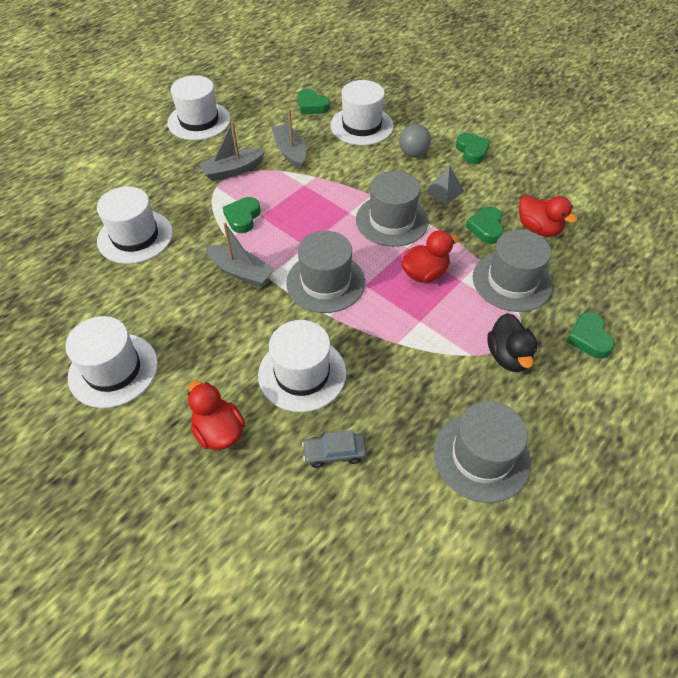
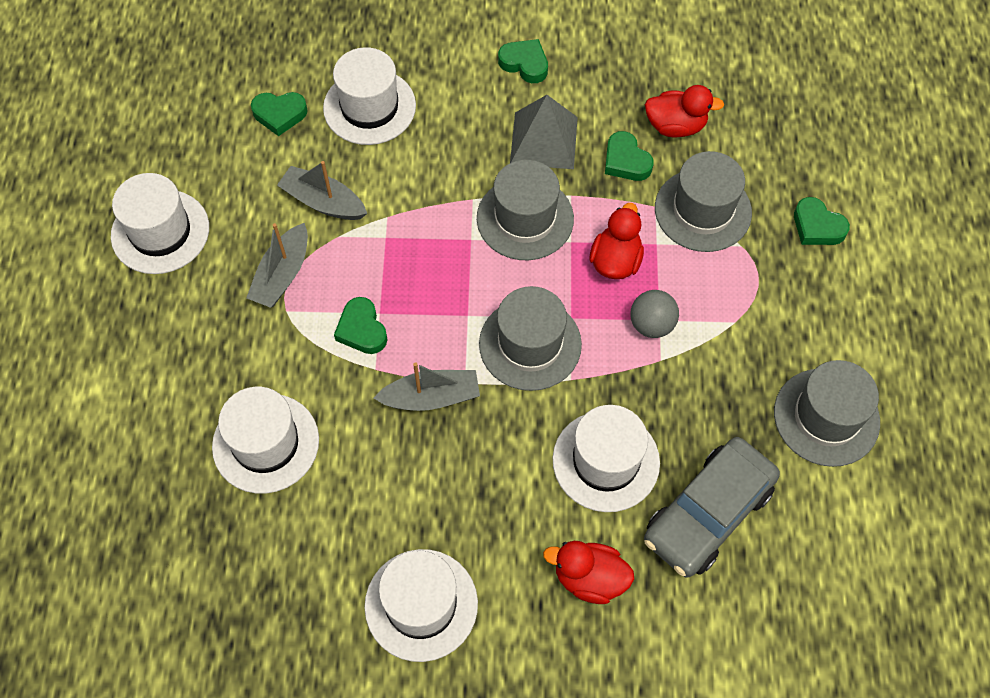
camera: 40 degrees left, 10 degrees up
(334, 453) = (708, 514): grey car -> grey car, size x2.13
(413, 153) = (465, 110): grey ball -> grey ball (651, 324)
(444, 191) = (544, 140): grey pyramid -> grey pyramid, size x1.69
(508, 356) = (767, 299): black duck -> none

